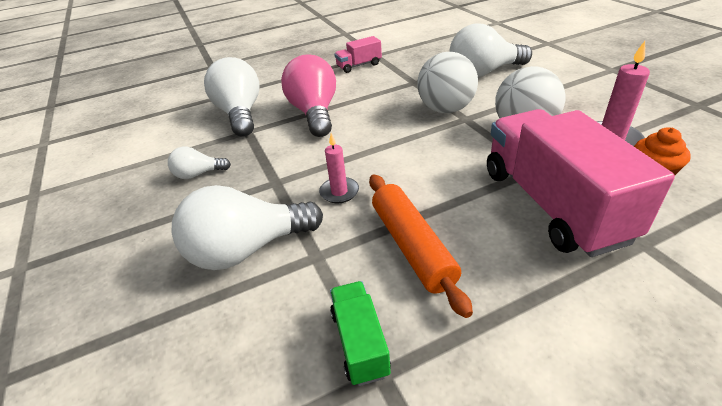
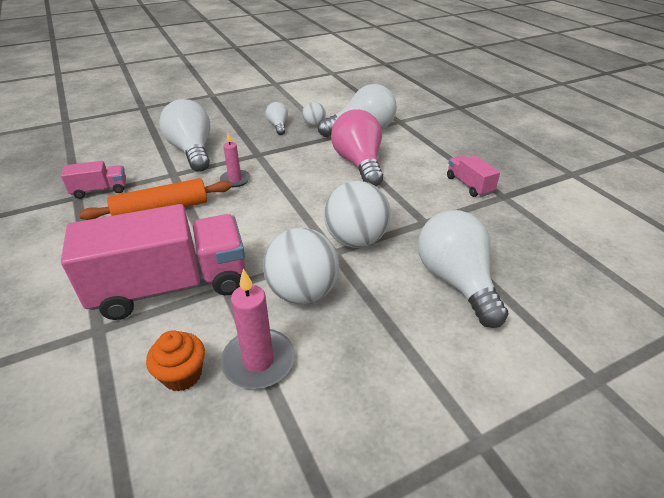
camera: 85 degrees right, 0 degrees up
(210, 146) = (314, 125): none -> white ball
(314, 113) = (359, 164): pink light bulb -> pink light bulb turned 90 degrees counterclockwise
(360, 342) = (100, 190): green truck -> pink truck

